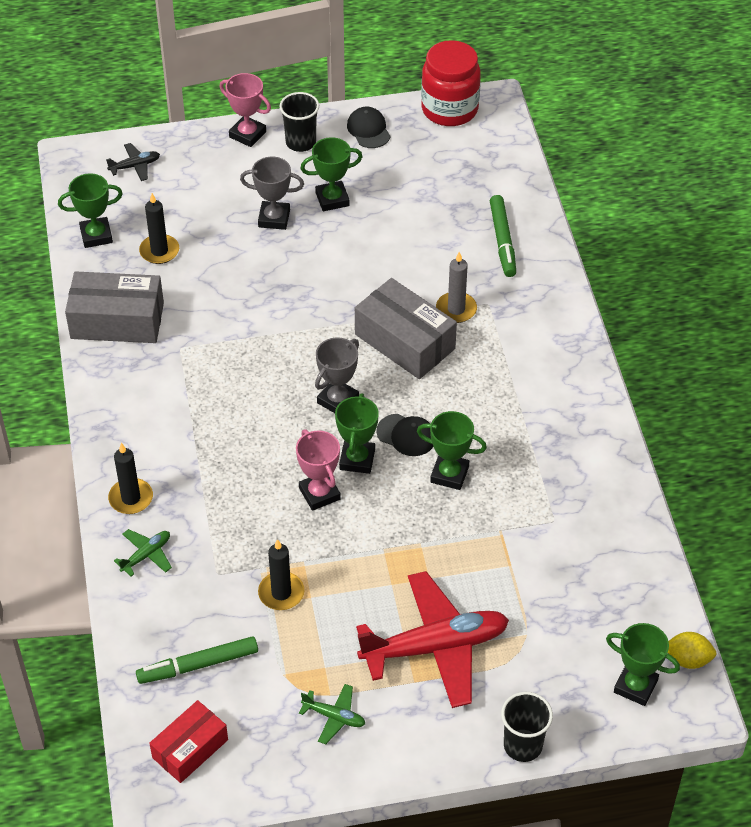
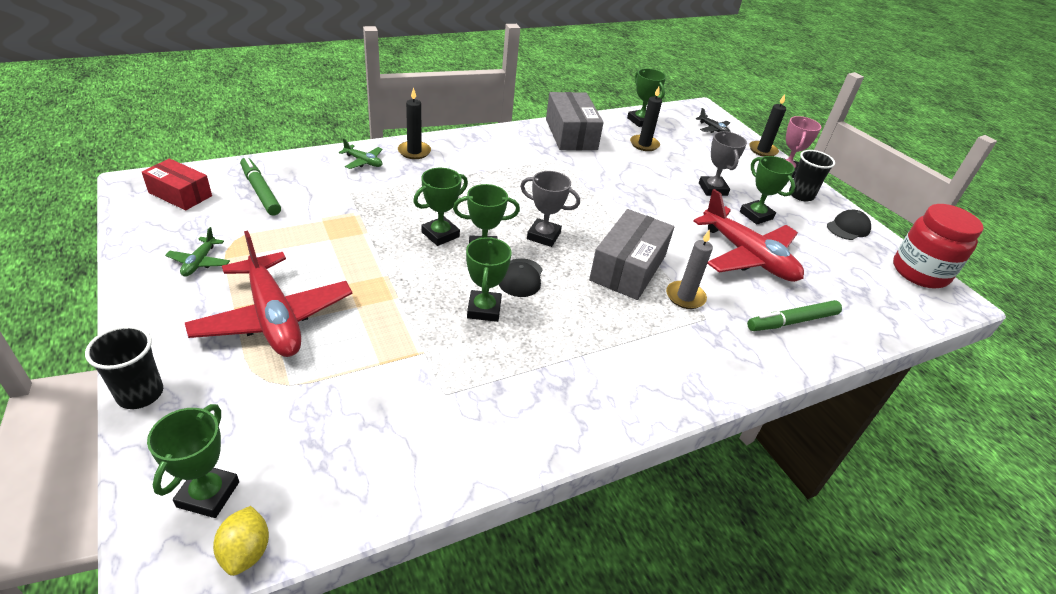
camera: 70 degrees right, 10 degrees down
(281, 593) = (333, 224): black candle -> black candle (763, 150)
(319, 493) = (440, 234): pink trophy -> green trophy
(402, 235) = (747, 256): none -> red plane

